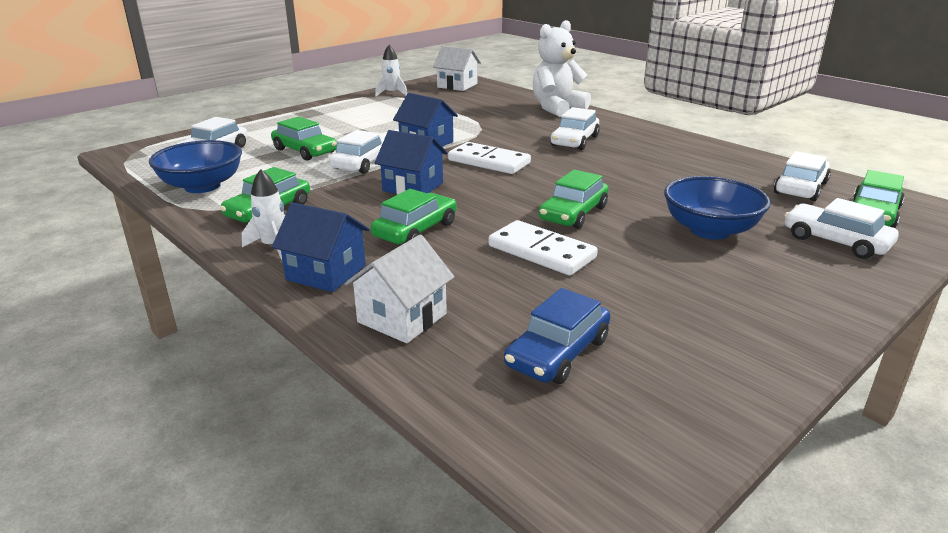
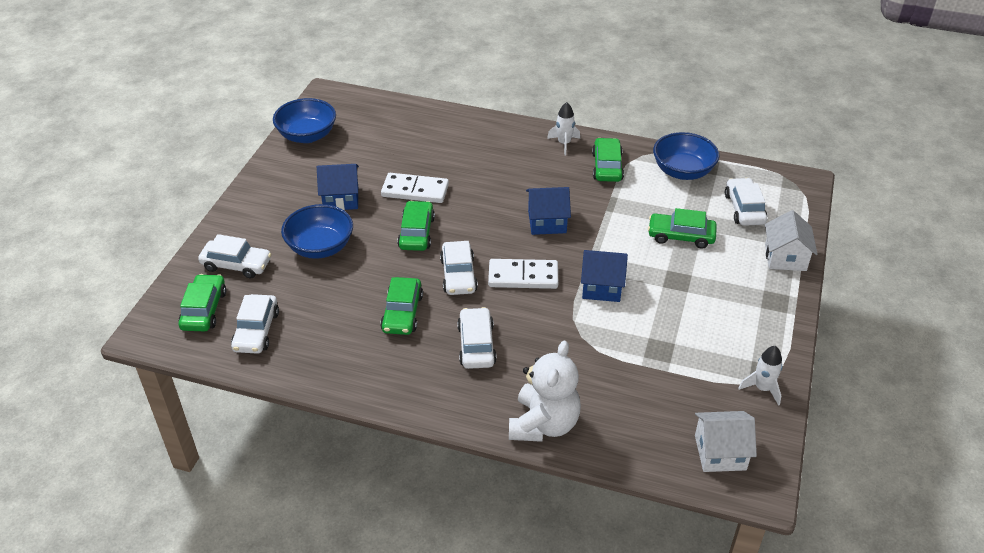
camera: 150 degrees right, 15 degrees up
(326, 273) = (514, 138): blue house -> blue house (341, 199)
(364, 163) = (615, 237): white car -> white car (458, 275)
(402, 318) = (451, 128): white house -> white house (785, 257)
(415, 230) = (501, 182): green car -> green car (402, 313)
(557, 352) = (371, 135): blue car -> none
(696, 396) = (307, 135): none -> blue bowl

